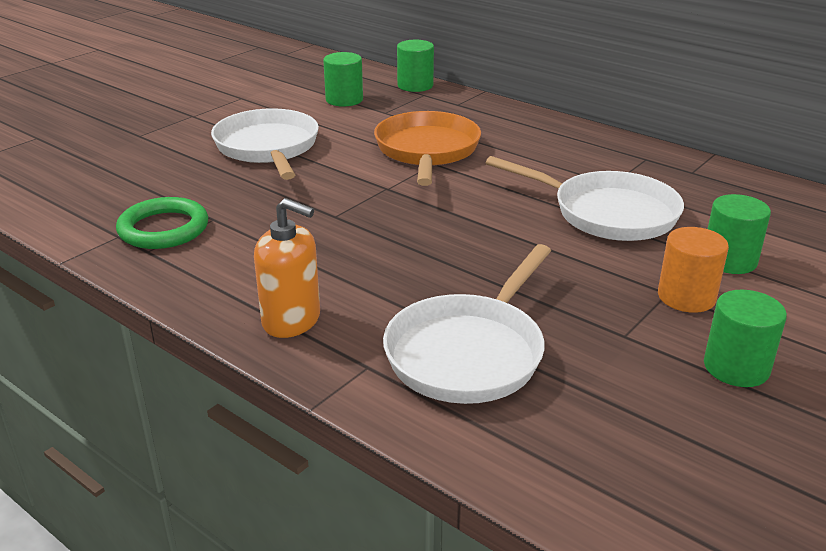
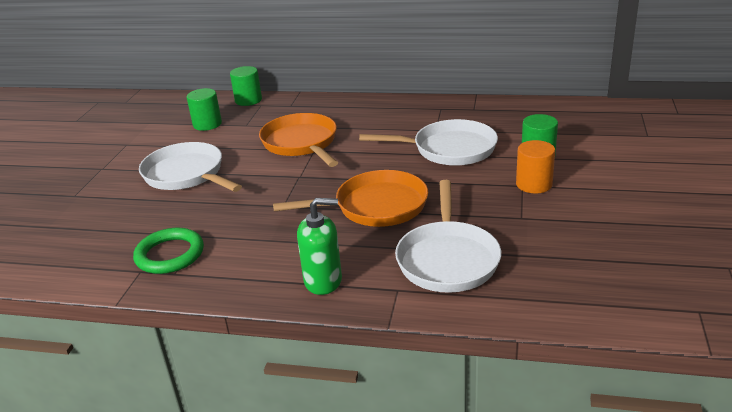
camera: 25 degrees left, 0 degrees up
(292, 320) = (323, 281): orange soap dispenser -> green soap dispenser
(441, 253) = (375, 207): none -> orange pan
(736, 367) = (590, 214): green cylinder -> none

